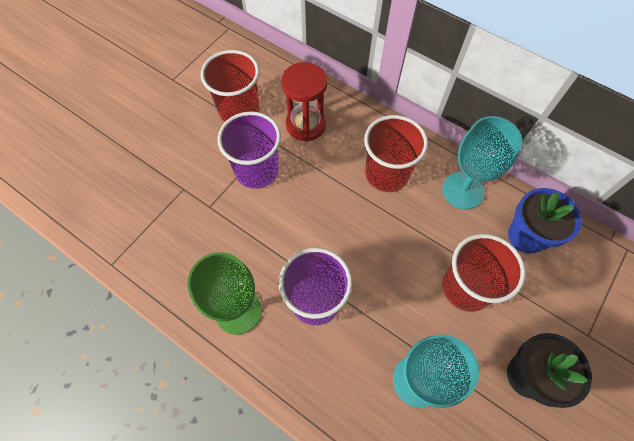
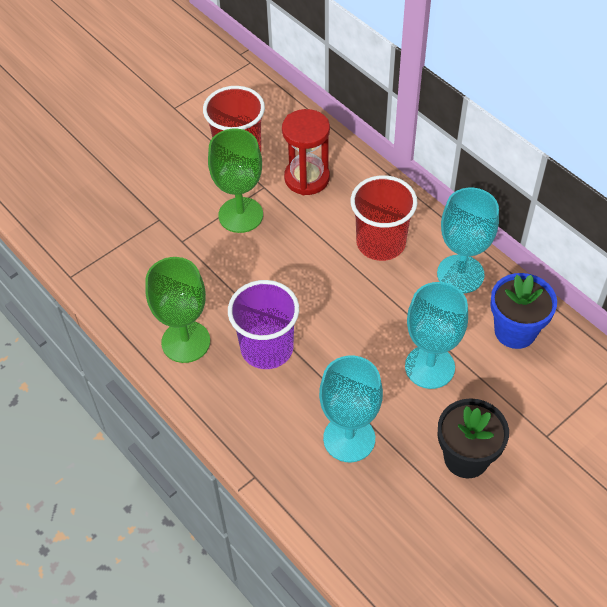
camera: 15 degrees right, 10 degrees down
(257, 170) = (240, 215): purple cup -> green goblet
(466, 288) = (429, 367): red cup -> turquoise goblet

